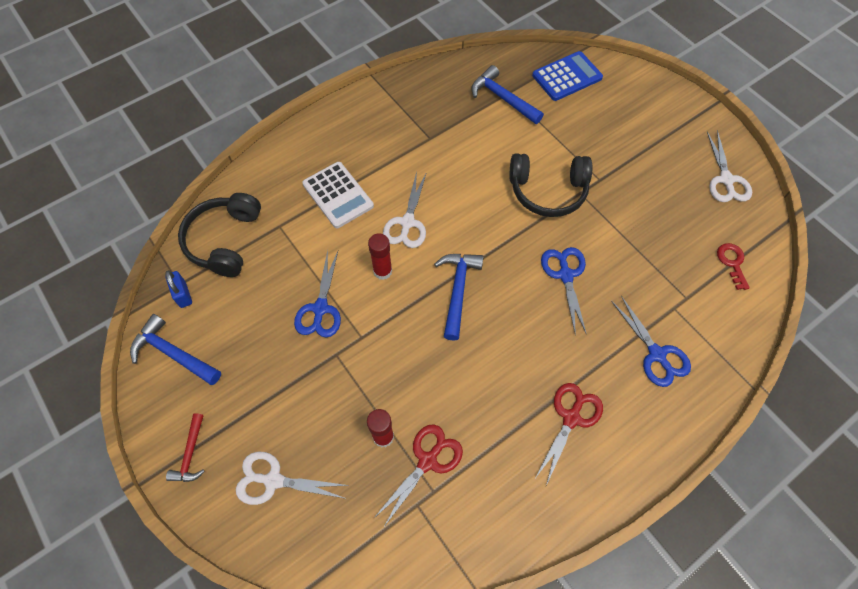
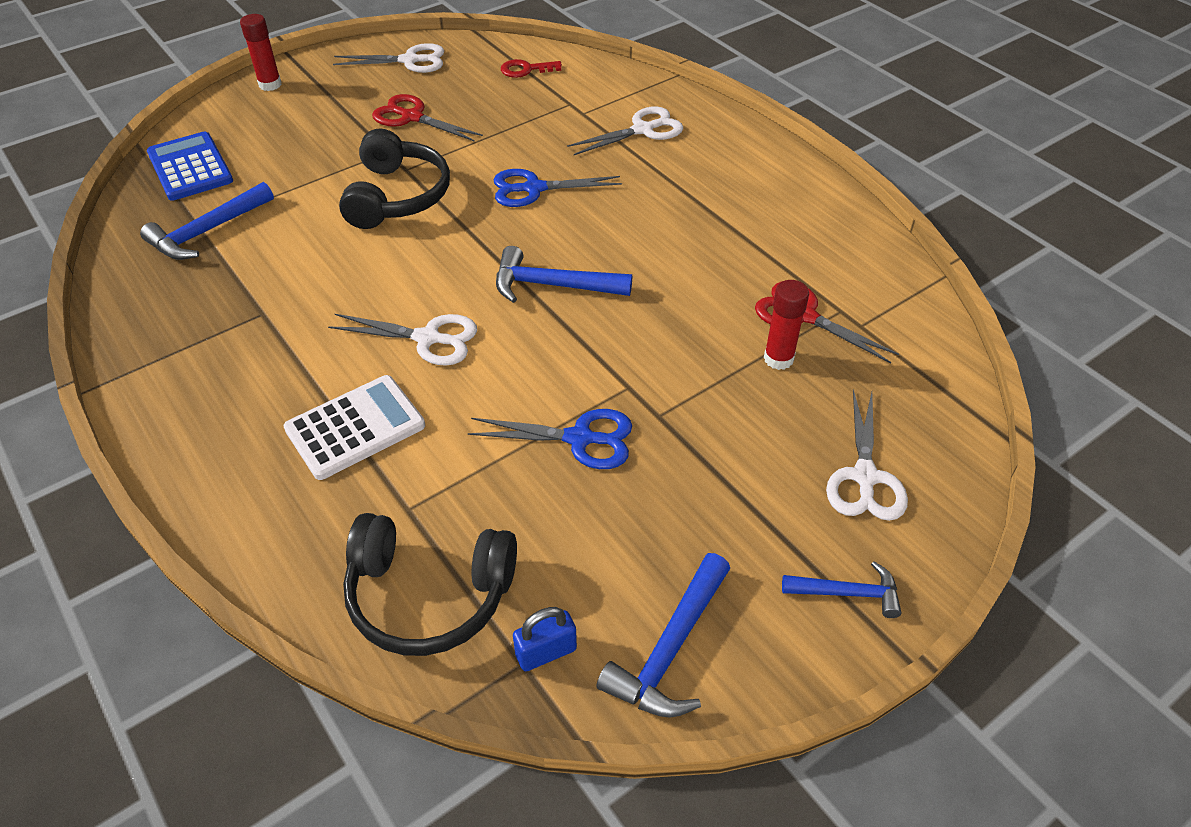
camera: 90 degrees left, 15 degrees down
(190, 454) = (848, 593): red hammer -> blue hammer
(382, 271) = (515, 365): red glue stick -> red glue stick (270, 85)
(571, 418) = (728, 196): red scissors -> red scissors (412, 117)
(656, 354) = (643, 130): blue scissors -> white scissors

